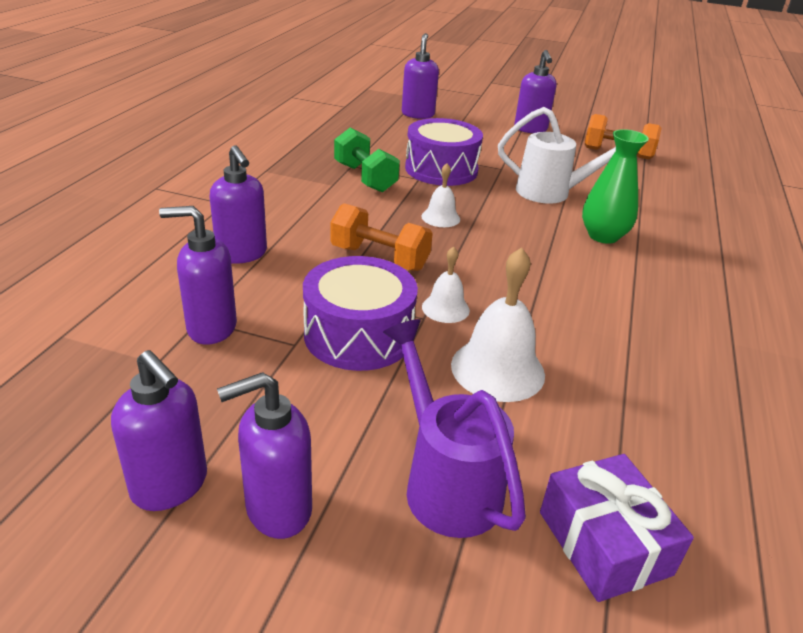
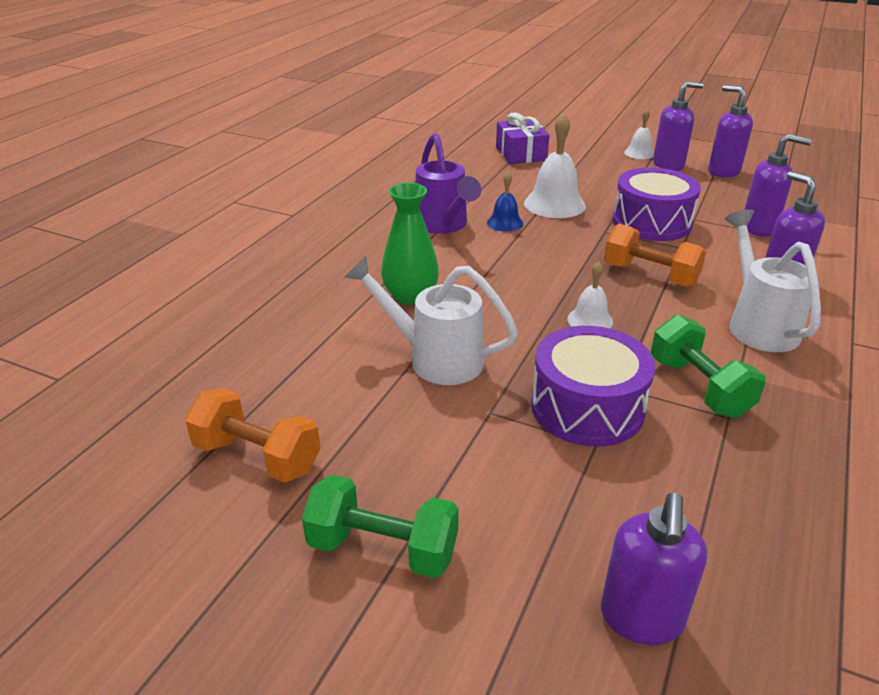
camera: 170 degrees left, 0 degrees up
(296, 215) = (758, 324): none -> white watering can
(445, 308) = (587, 236): white bell -> white bell (639, 153)
(445, 481) = (591, 169): purple watering can -> purple watering can (443, 226)
(530, 129) = (383, 548): purple soap dispenser -> green dumbbell
(555, 329) = (505, 223): none -> blue bell

